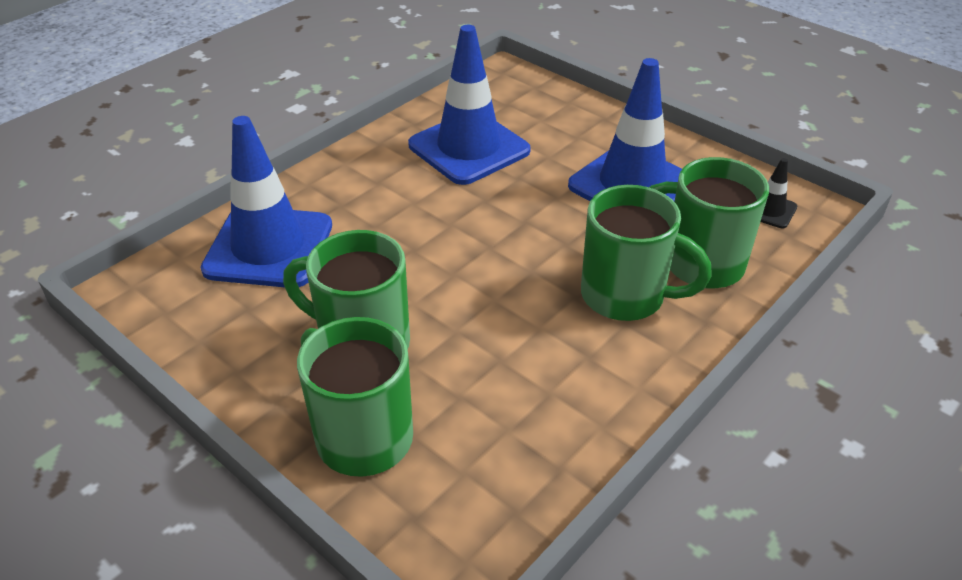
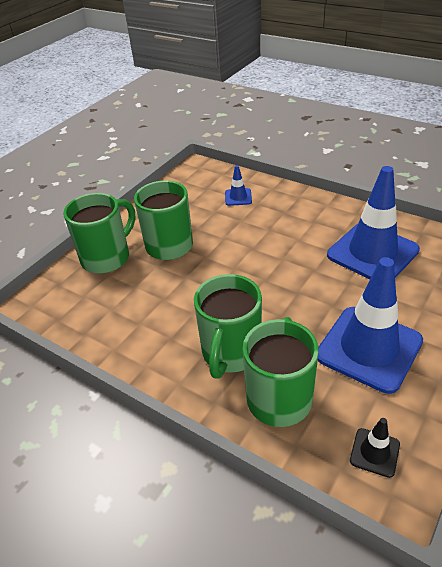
camera: 85 degrees right, 0 degrees up
(269, 247) = (238, 197): blue traffic cone -> blue traffic cone, size x0.43

